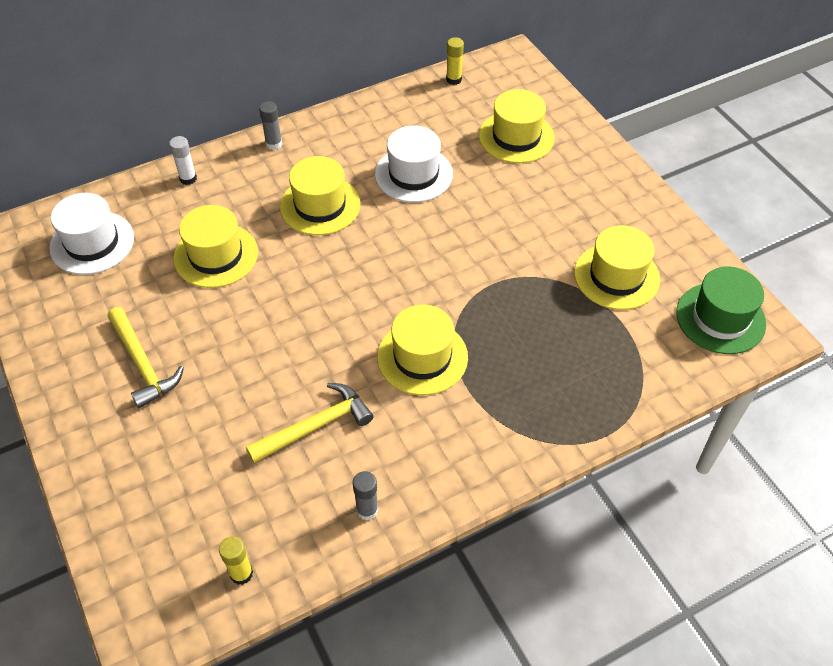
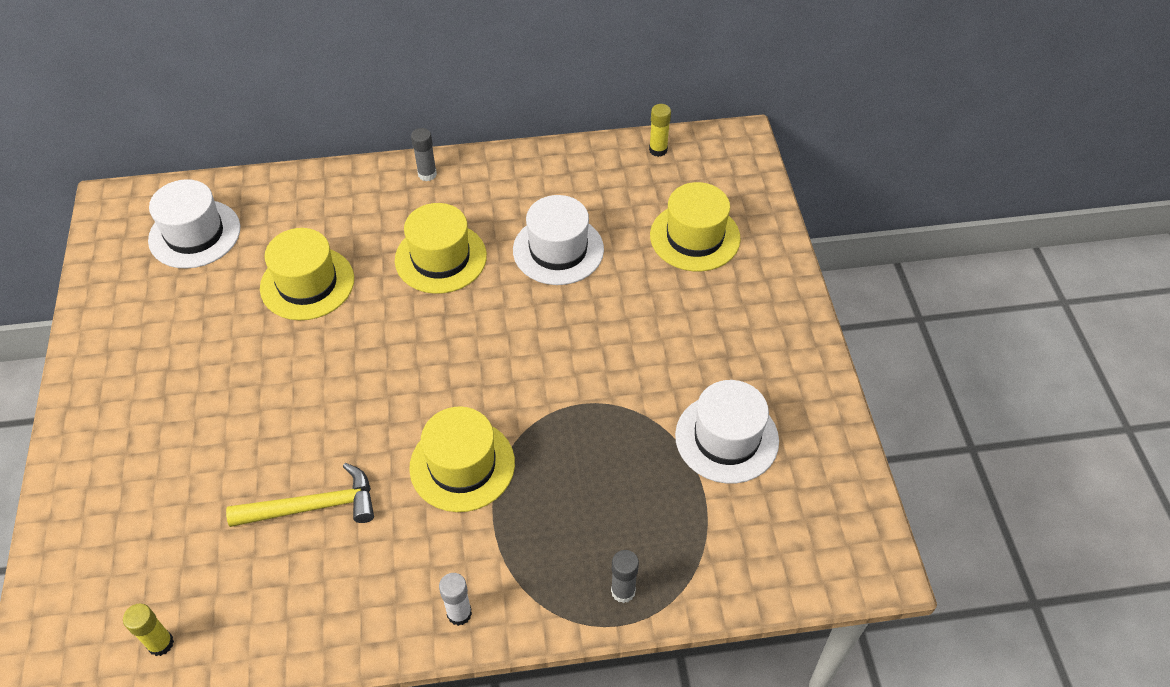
camera: 20 degrees right, 0 degrees up
(143, 364) = (178, 381): yellow hammer -> none
(188, 178) = (321, 190): white glue stick -> white glue stick (459, 613)
(367, 510) = (318, 619): grey glue stick -> grey glue stick (623, 591)
(616, 276) = (726, 438): yellow hat -> white hat
(720, 318) = (824, 528): green hat -> none

